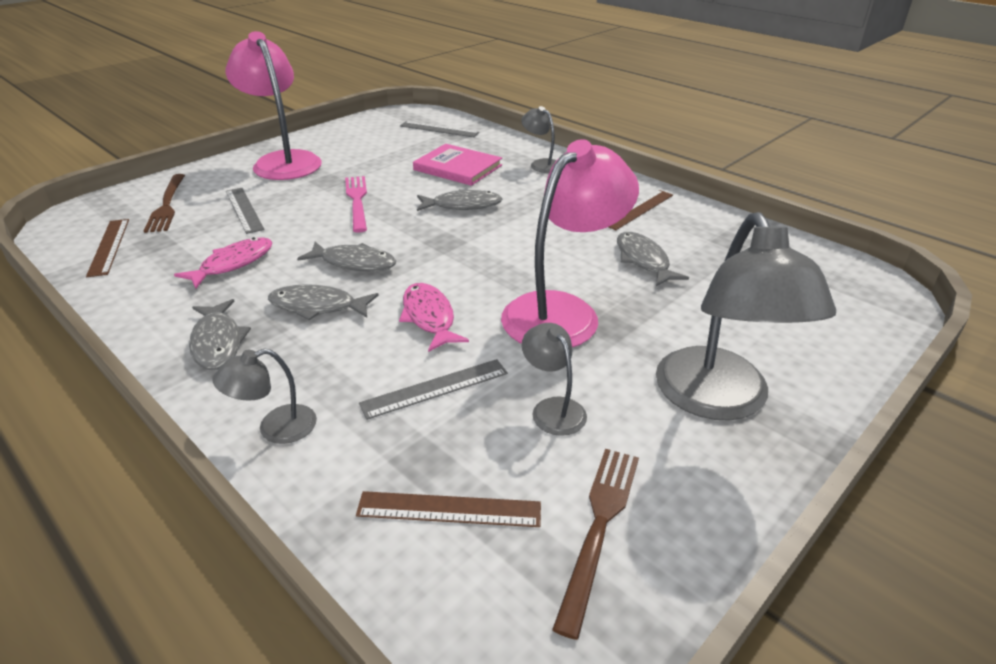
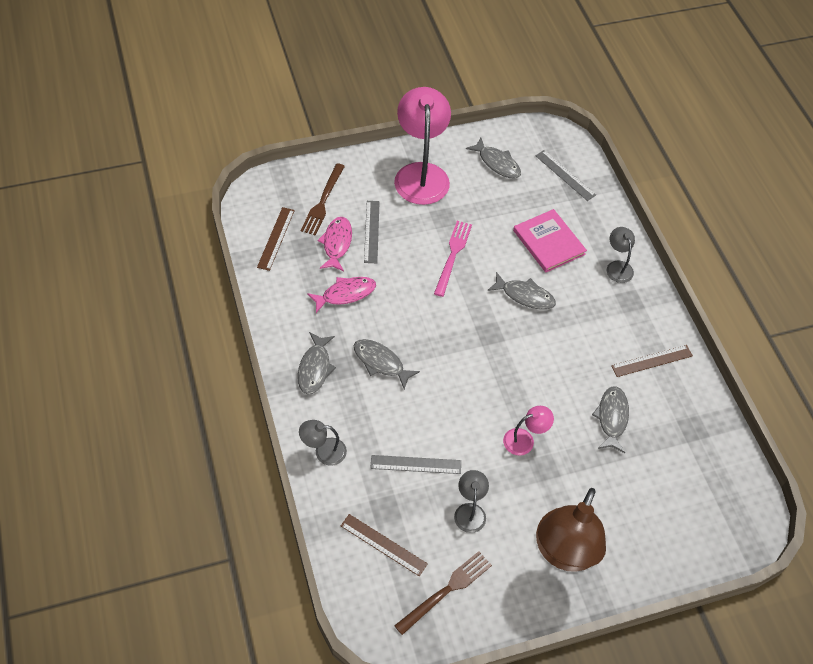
camera: 25 degrees right, 20 degrees up
(354, 263) = (420, 329): grey fish -> grey fish (497, 163)
(429, 317) = (441, 405): pink fish -> pink fish (336, 243)
(563, 311) = (524, 440): pink lamp -> pink lamp, size x0.47
(718, 400) = (564, 553): grey lamp -> brown lamp

